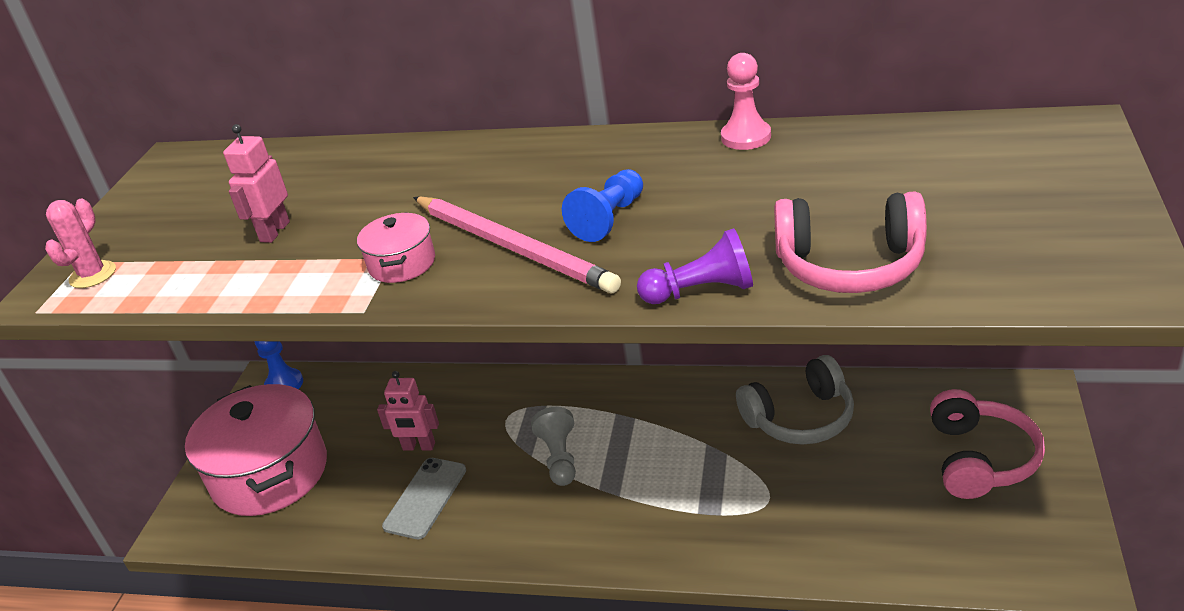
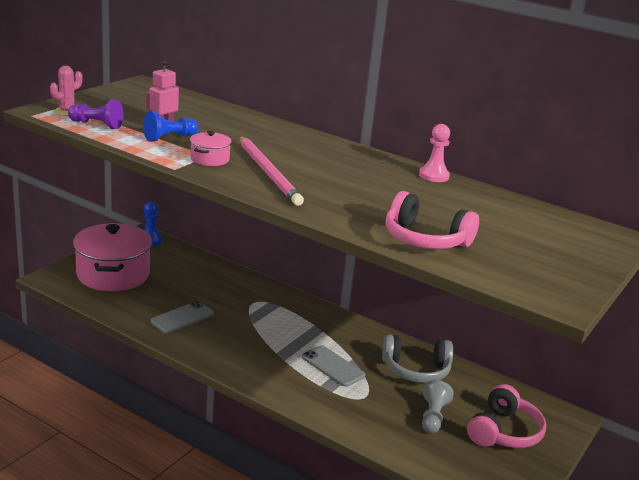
camera: 15 degrees right, 10 degrees down
(419, 446) = (197, 295): pink robot -> none
(559, 458) = (267, 331): grey pawn -> grey pawn (433, 417)
(609, 219) = (326, 180): blue pawn -> blue pawn (169, 138)
(690, 470) = (333, 366): none -> grey phone
(701, 291) = (340, 221): purple pawn -> purple pawn (97, 125)

